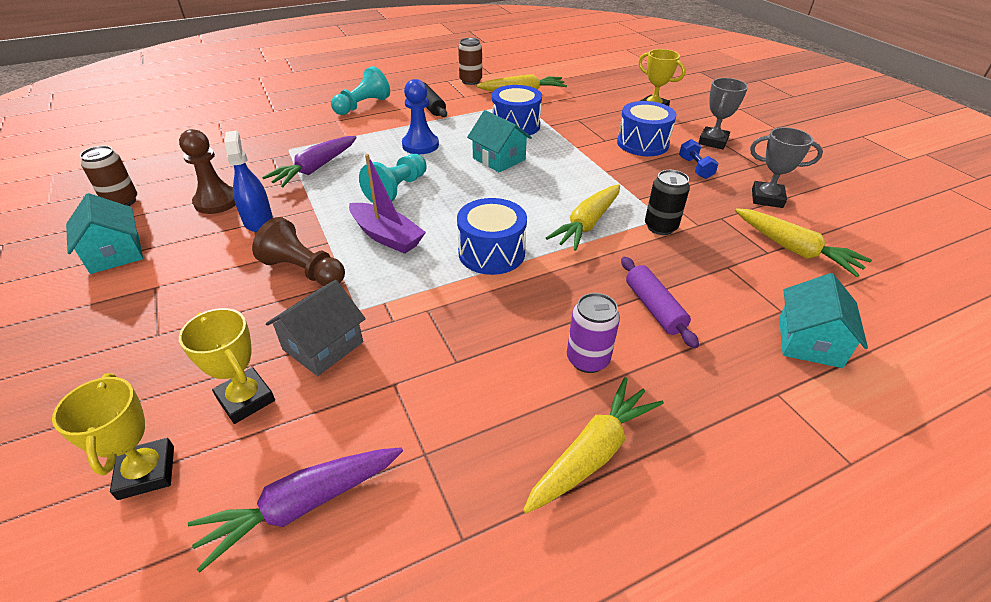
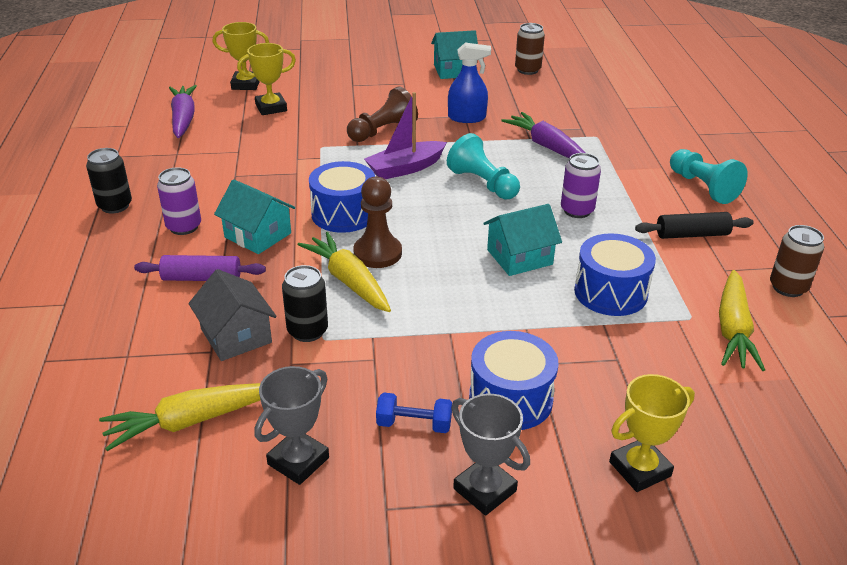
camera: 110 degrees right, 5 degrees down
(217, 202) = (507, 103): brown pawn -> brown pawn (377, 253)
(323, 346) = (294, 132): grey house -> grey house (236, 336)
(420, 145) = (577, 210): blue pawn -> purple can
(591, 454) = (115, 206): yellow carrot -> black can
(809, 341) = (82, 351): turquoise house -> turquoise house (258, 235)

